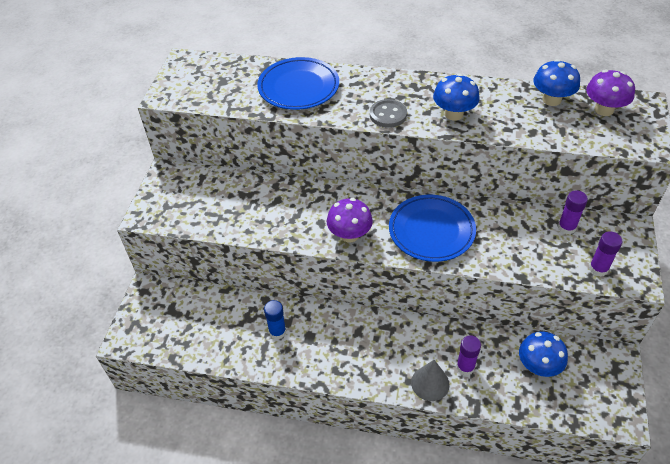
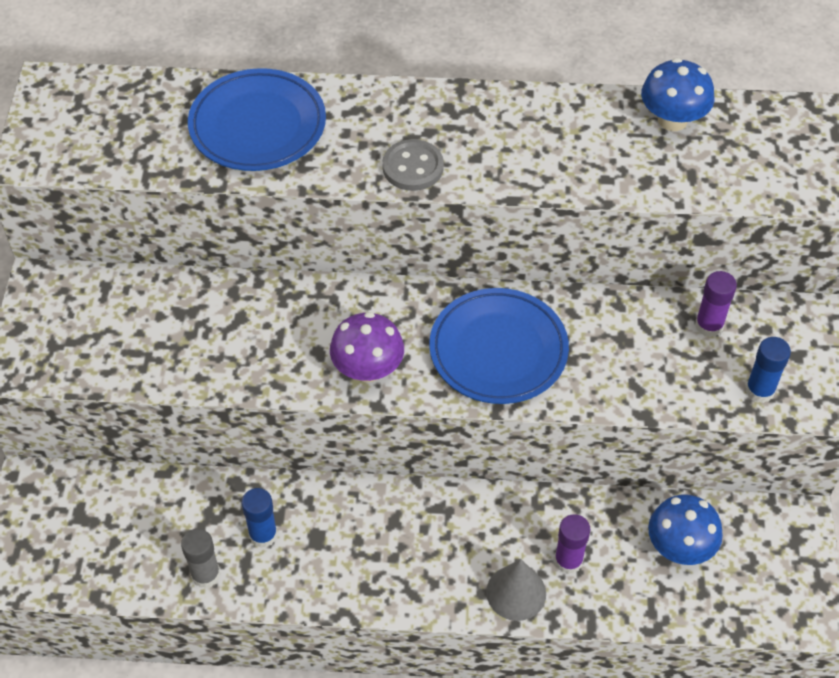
camera: 10 degrees left, 5 degrees up
(239, 352) = (205, 574): none -> grey glue stick
(453, 114) = (519, 158): blue mushroom -> none
(598, 268) = (760, 390): purple glue stick -> blue glue stick
(604, 109) = (754, 132): purple mushroom -> none

